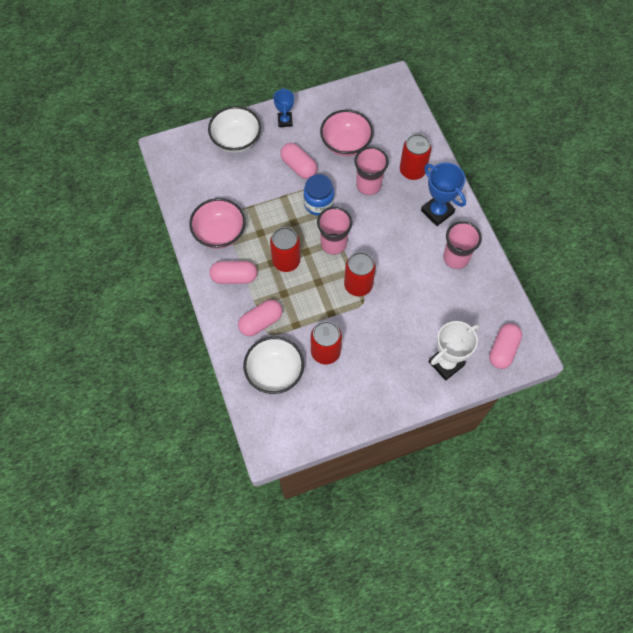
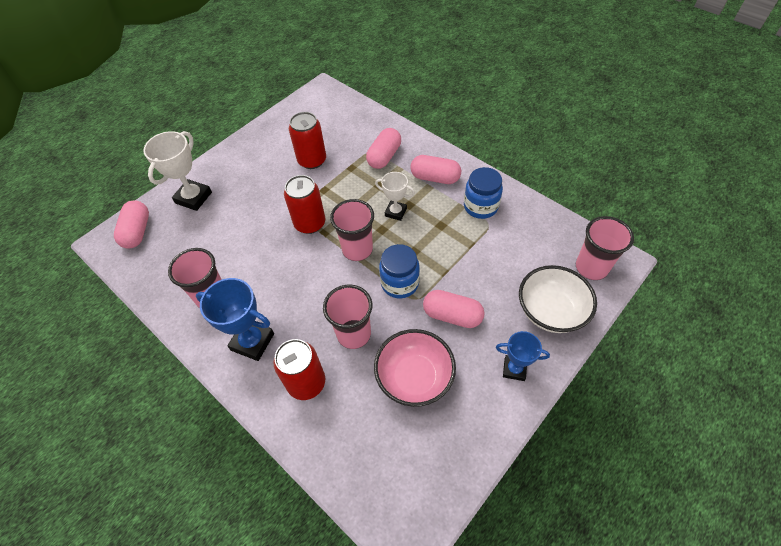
camera: 155 degrees right, 10 degrees down
(186, 152) = (591, 267): none -> pink cup
(220, 233) = (480, 206): pink bowl -> blue jar
(234, 277) = (435, 178): pink capsule -> pink capsule turned 45 degrees clockwise
(275, 372) = (348, 130): white bowl -> none
(285, 121) = (514, 369): blue trophy -> blue trophy turned 45 degrees counterclockwise
(286, 261) = (395, 212): red can -> white trophy

